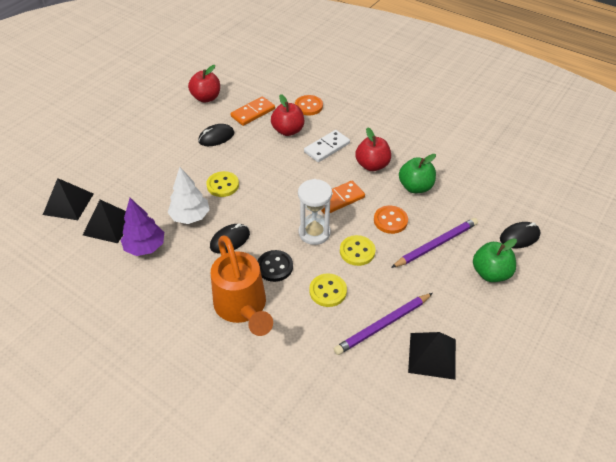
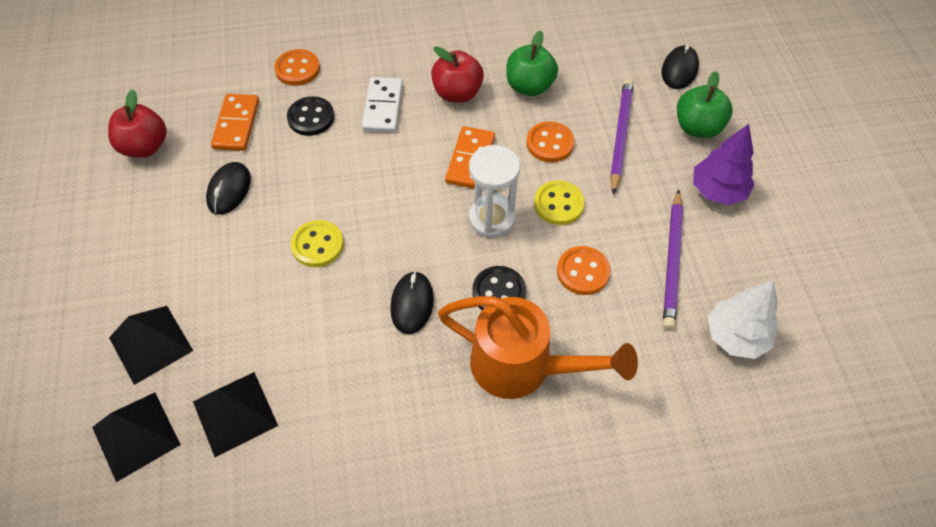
camera: 45 degrees left, 10 degrees up
(145, 247) = (321, 399): purple tree -> purple tree (718, 190)
(190, 217) = (328, 315): white tree -> white tree (736, 336)
(288, 131) = (311, 117): red apple -> black button
(328, 291) = (583, 272): yellow button -> orange button
(432, 355) = (745, 253): black pyramid -> black pyramid (151, 344)

